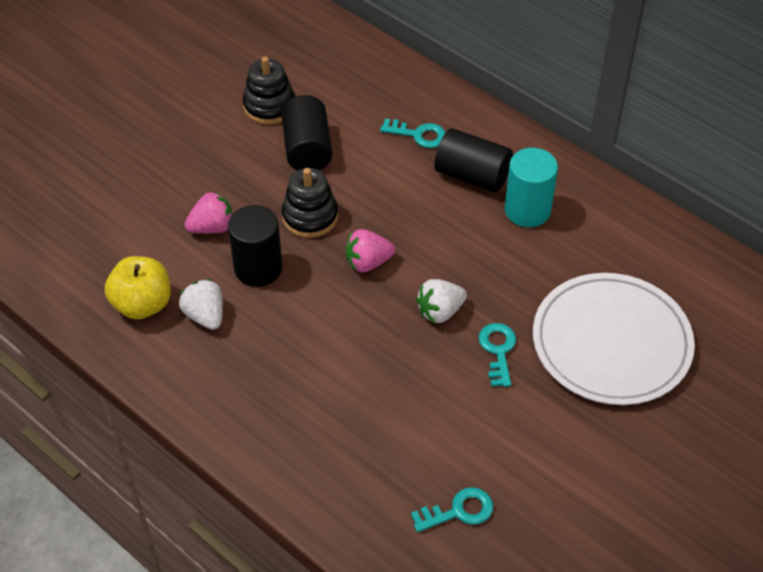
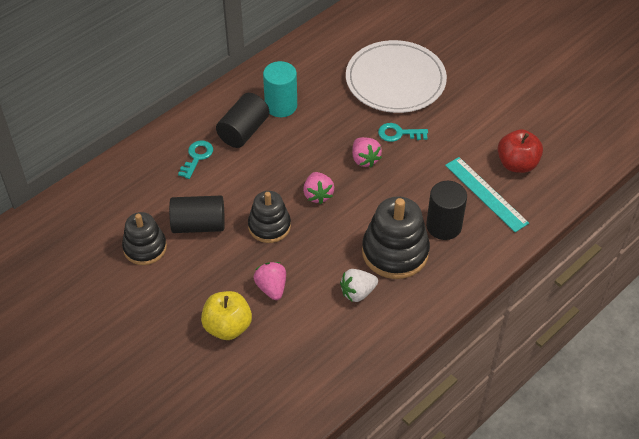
camera: 85 degrees left, 0 degrees up
(142, 304) = (343, 333): yellow apple -> yellow apple (227, 327)
(258, 268) = (316, 259): black cylinder -> black cylinder (443, 226)
(274, 354) = (395, 252): none -> black stacking toy
(391, 466) = (486, 194): none -> turquoise ruler
(440, 311) = (364, 159): white strawberry -> pink strawberry
(458, 511) = (517, 164): turquoise key -> red apple

